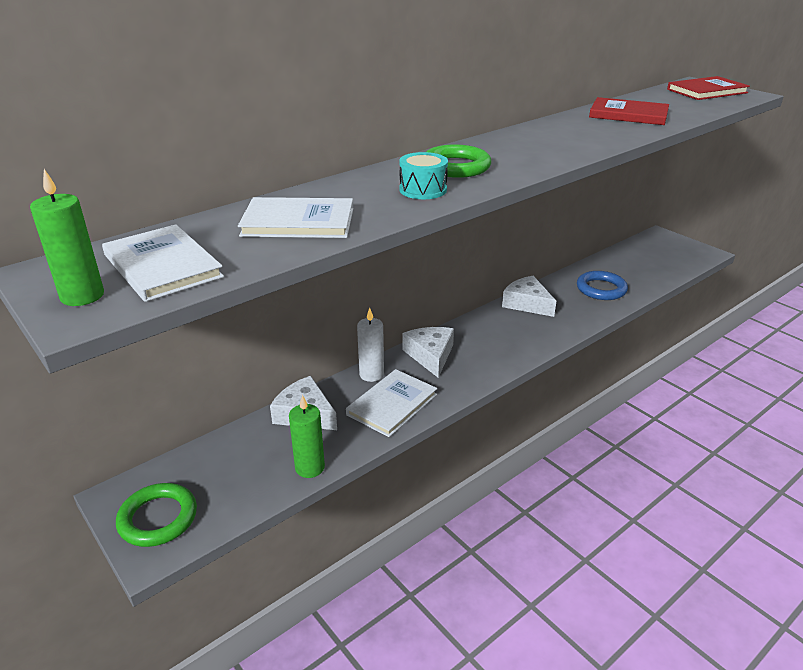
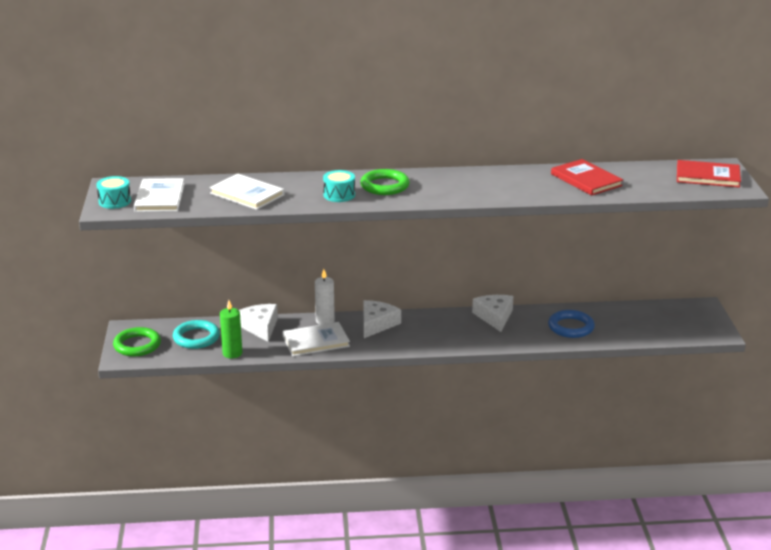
camera: 35 degrees right, 5 degrees down
(82, 296) = (114, 201): green candle -> turquoise drum
(236, 466) = (196, 338): none -> turquoise ring

